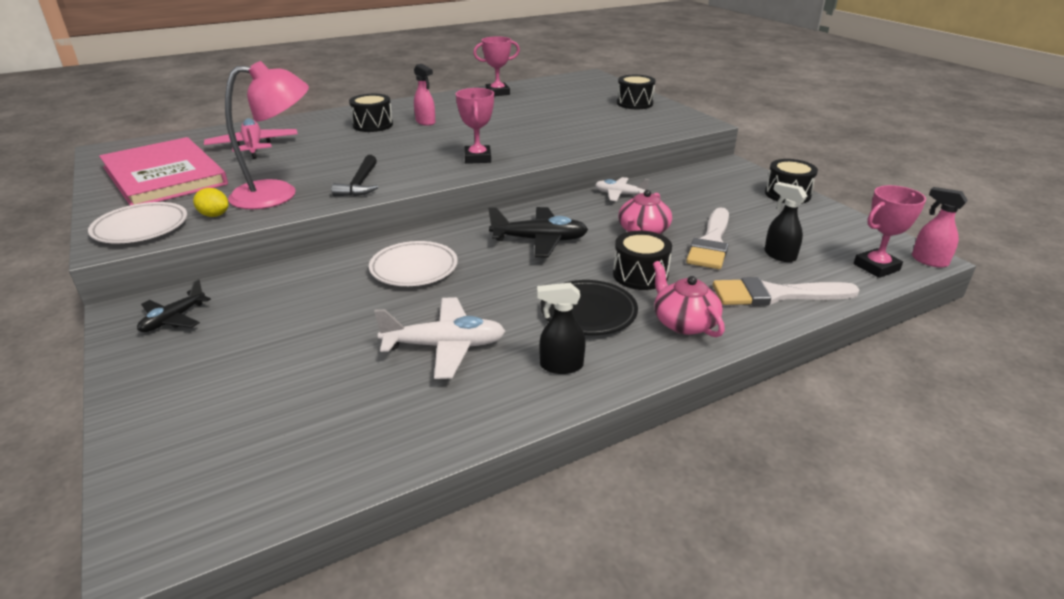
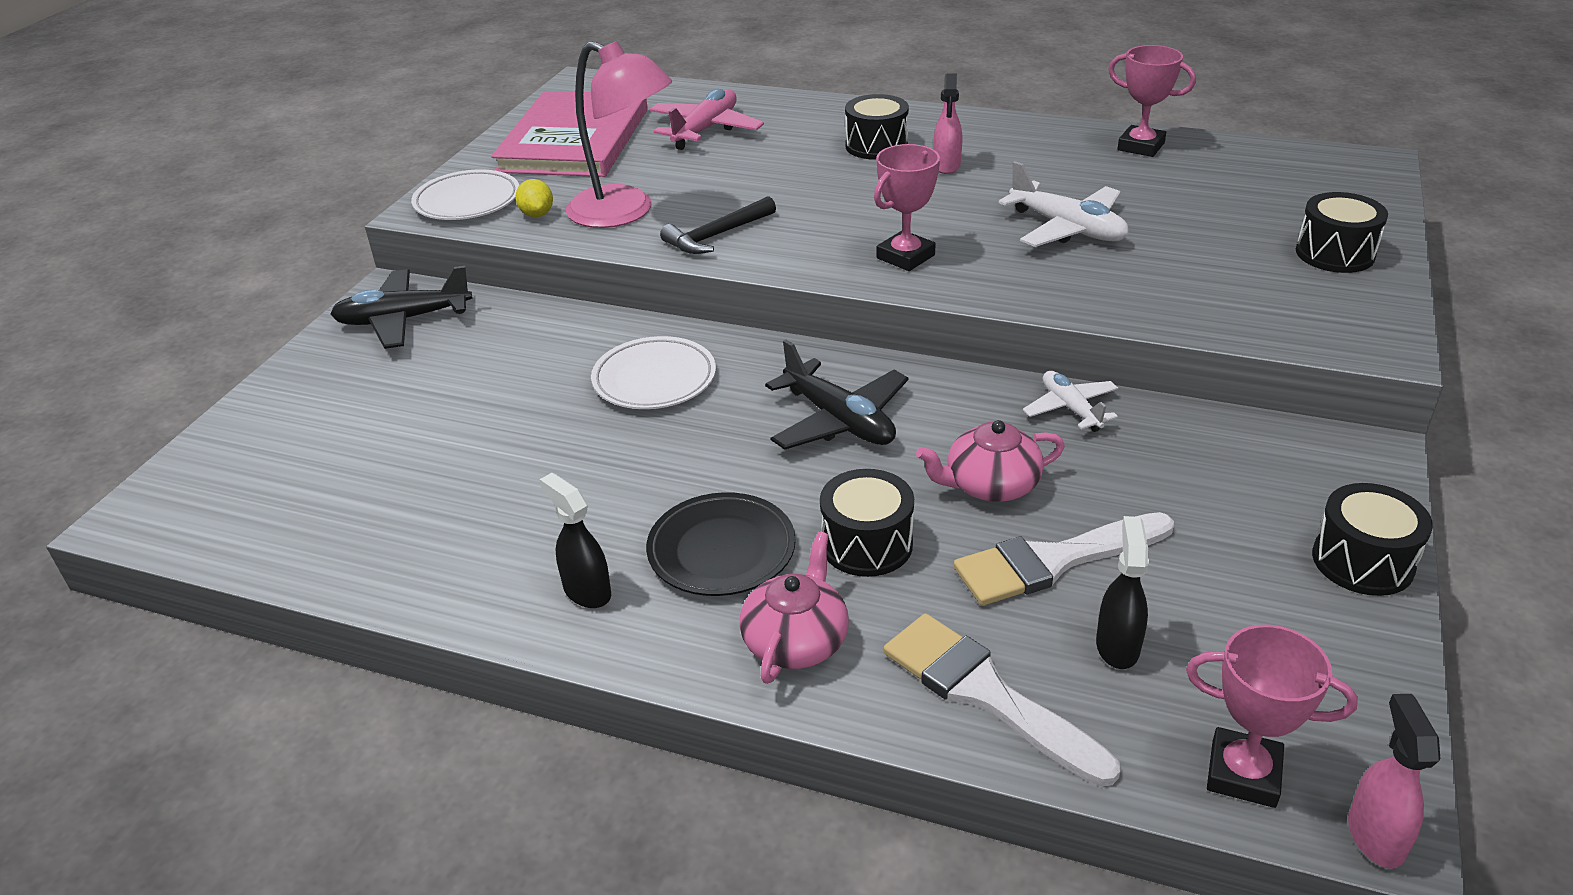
camera: 50 degrees right, 5 degrees up
(173, 319) = (404, 320): black plane -> black plane, size x1.60
(445, 346) = (534, 492): white plane -> white plane (1067, 228)

